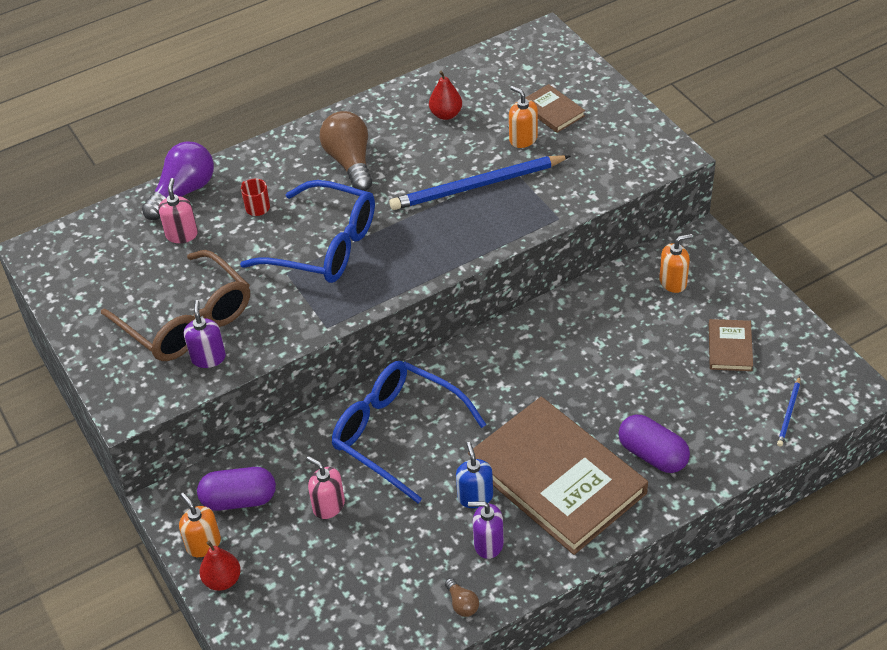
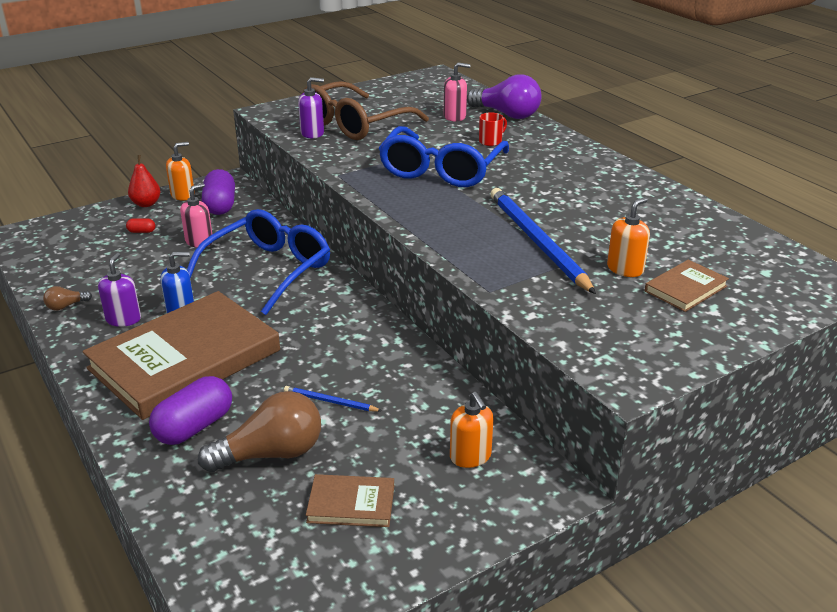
camera: 85 degrees right, 15 degrees down
(297, 569) = (142, 231): none -> red capsule
(350, 162) = (560, 177): brown light bulb -> brown light bulb (271, 454)
(446, 114) = (653, 223): red pear -> none
(789, 413) = (225, 555): blue pencil -> blue pencil (330, 401)

